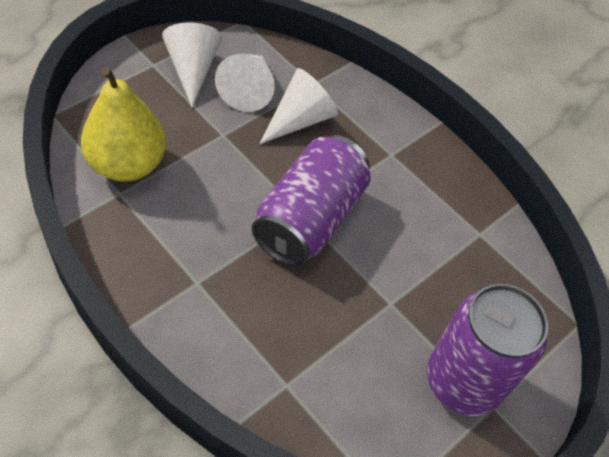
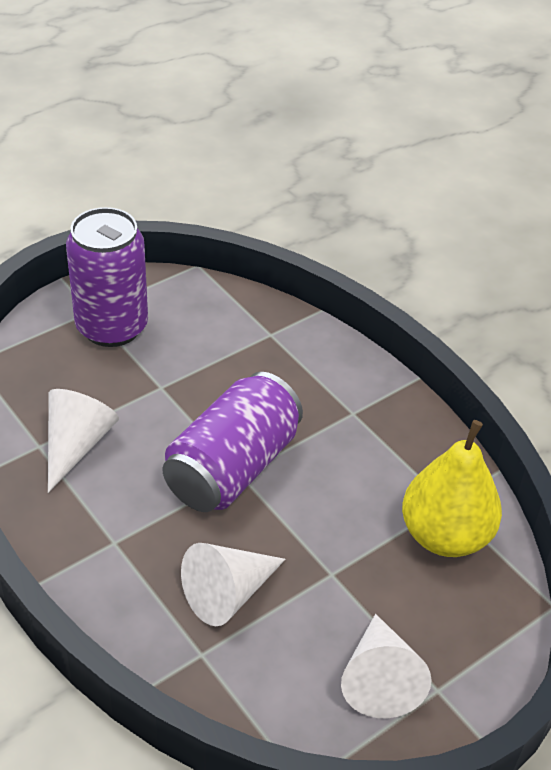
camera: 170 degrees left, 10 degrees down
(248, 90) = (297, 642): white cone -> white cone (76, 445)

